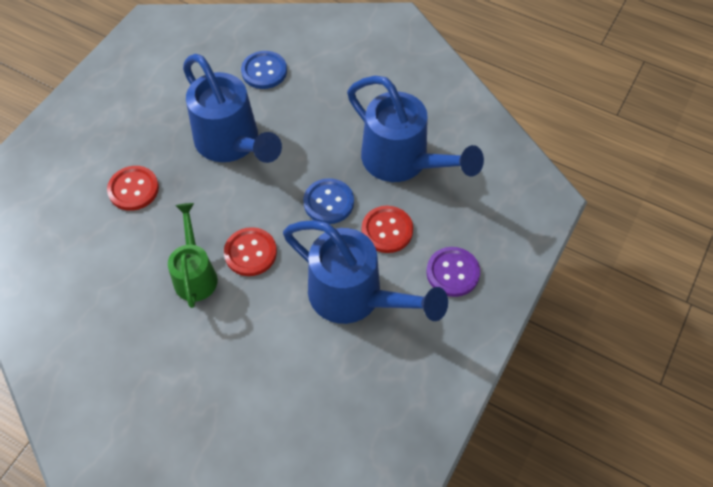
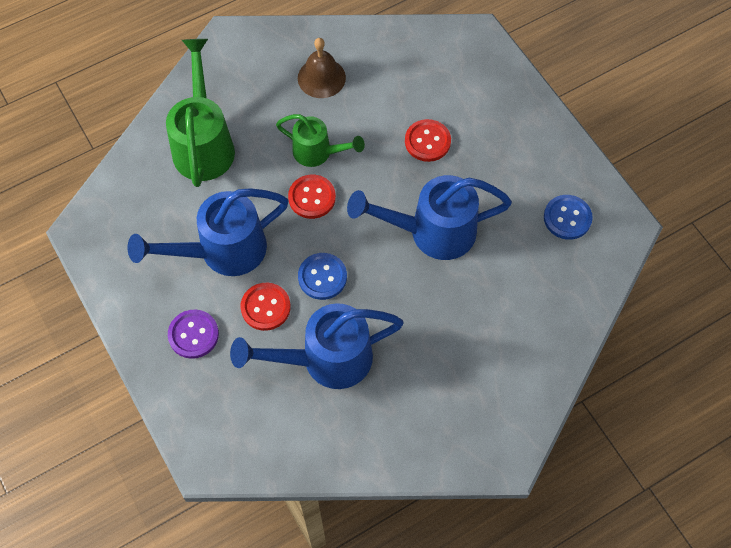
camera: 120 degrees right, 5 degrees up
(96, 320) = (321, 78): none -> brown bell
(241, 389) = (204, 143): none -> green watering can
(264, 71) = (505, 296): blue button -> blue button (567, 218)

